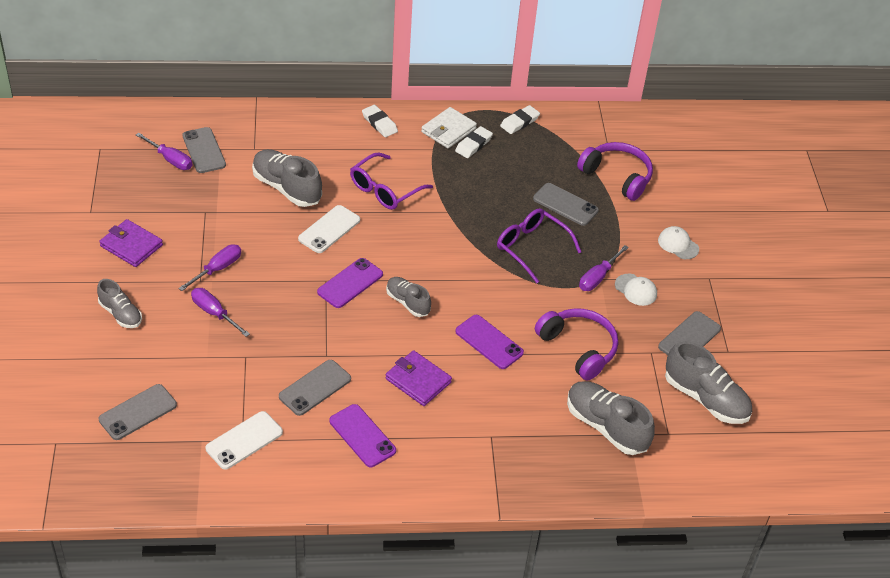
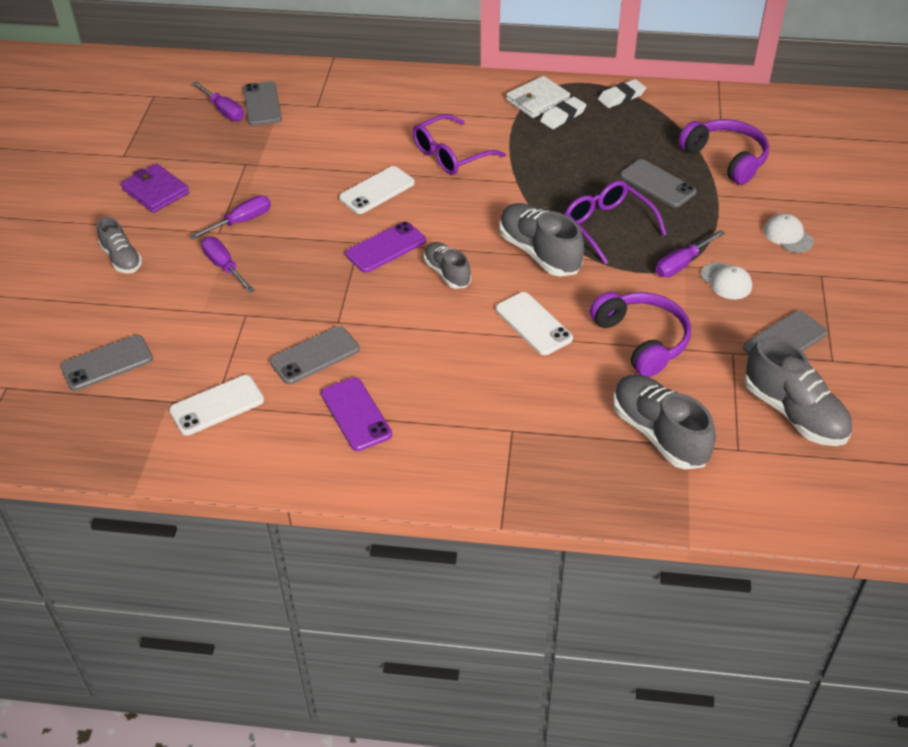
camera: 15 degrees right, 0 degrees up
(287, 188) = (341, 146): grey shoe -> grey shoe (539, 253)
(379, 123) = (461, 89): white eraser -> none
(418, 380) = (438, 359): purple wallet -> none
(489, 342) = (533, 324): purple phone -> white phone

